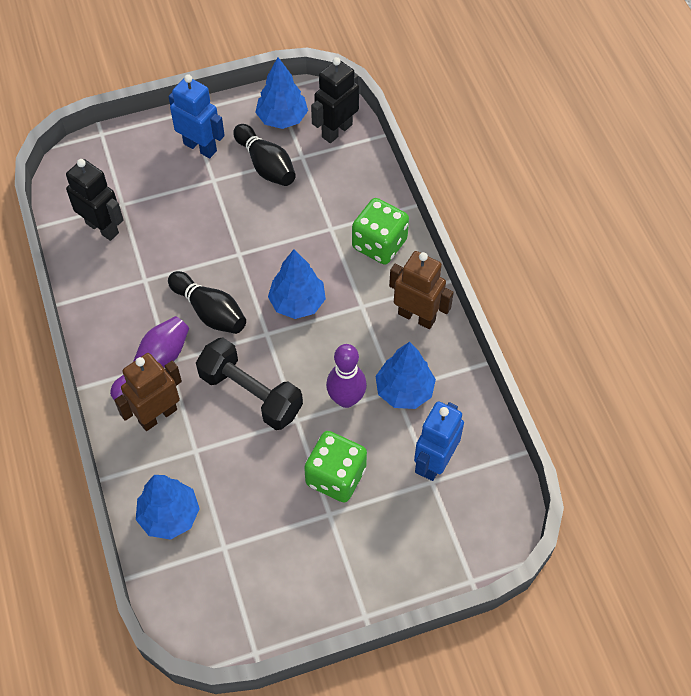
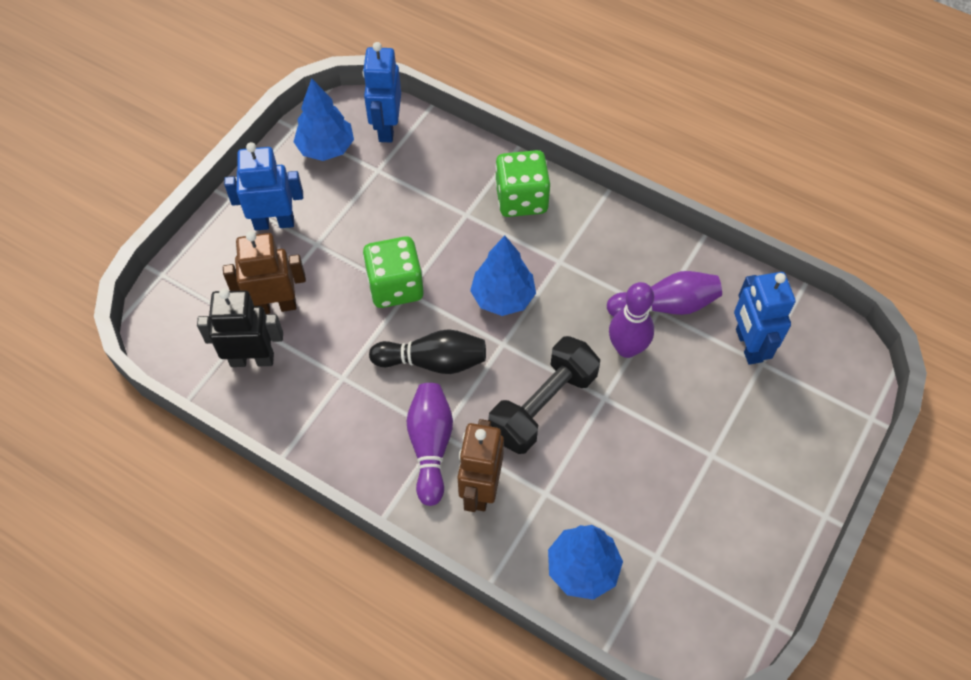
camera: 40 degrees left, 0 degrees up
(251, 393) = (543, 405): black dumbbell -> black dumbbell turned 45 degrees counterclockwise
(266, 165) = (353, 198): black bowling pin -> none
(335, 476) = (685, 419): green dice -> green dice (395, 286)
(336, 130) = (386, 128): black robot -> blue robot
(404, 390) = (666, 305): blue tree -> purple bowling pin
(417, 316) = (613, 237): brown robot -> brown robot (275, 306)

